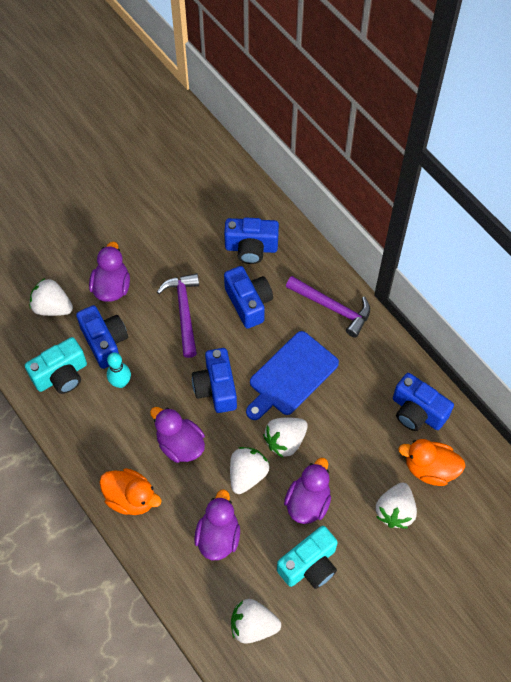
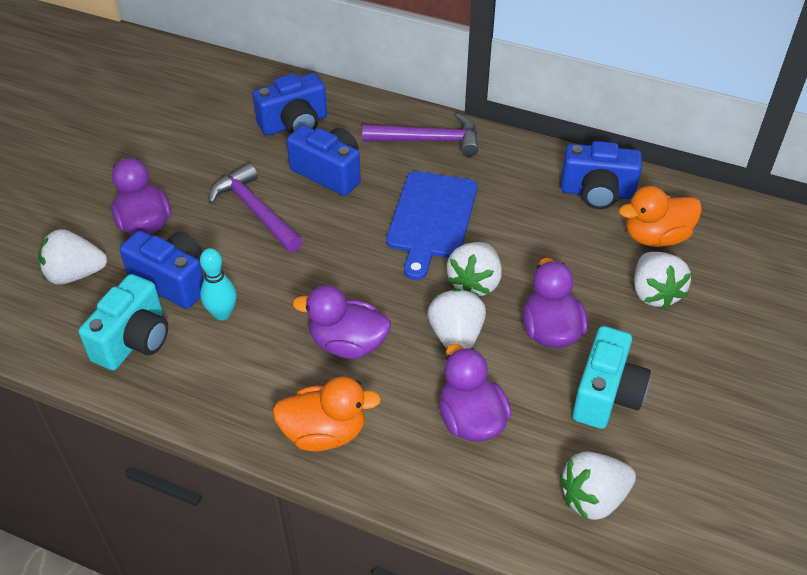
camera: 30 degrees left, 15 degrees down
(216, 388) = (350, 267): blue camera -> none

